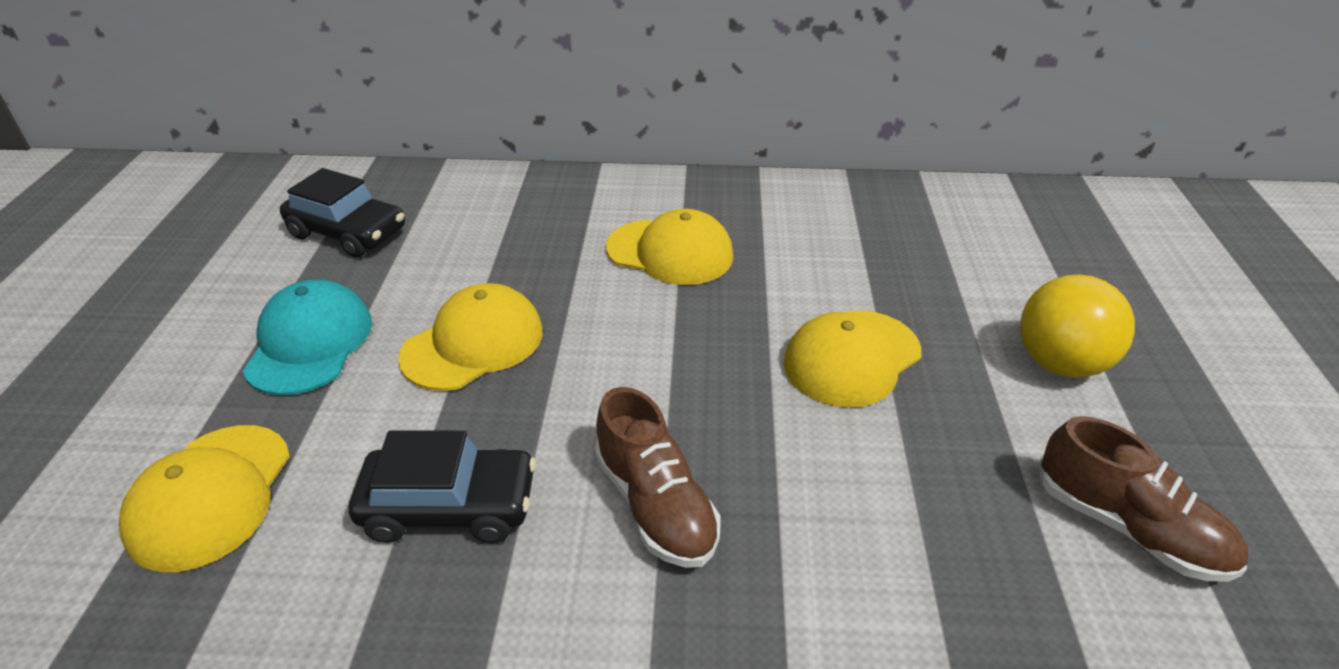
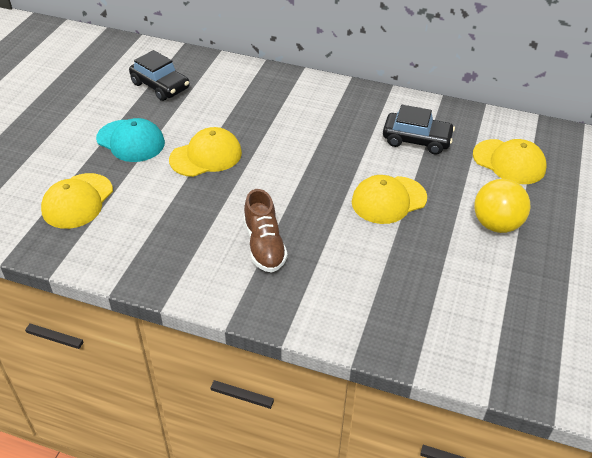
camera: 15 degrees right, 5 degrees up
(309, 343) = (131, 141): turquoise cap -> turquoise cap turned 105 degrees clockwise
(450, 506) = (175, 227): black car -> black car (416, 140)
(670, 252) = (321, 127): yellow cap -> yellow cap (509, 162)
(1128, 527) = (478, 302): brown shoe -> none

